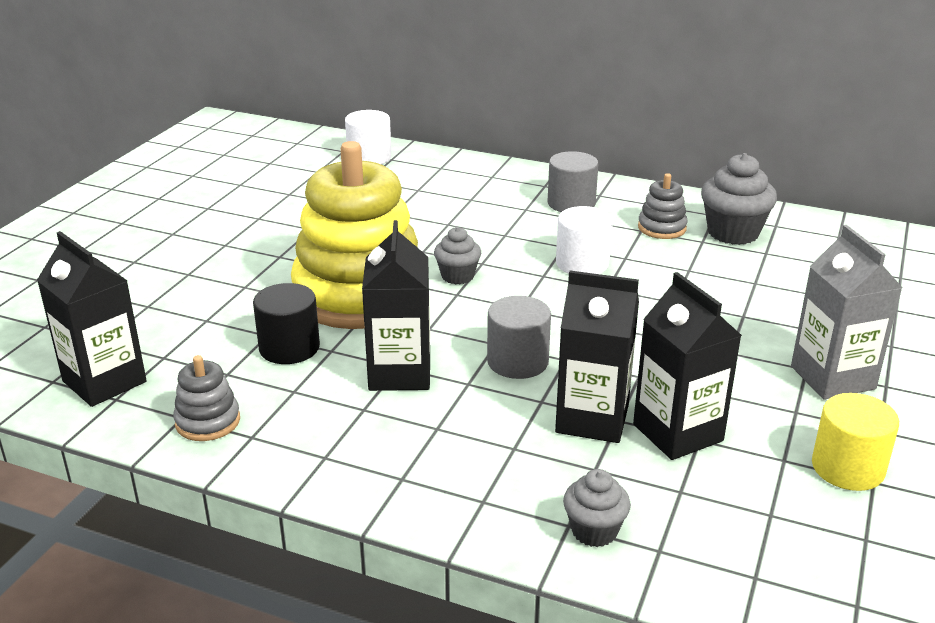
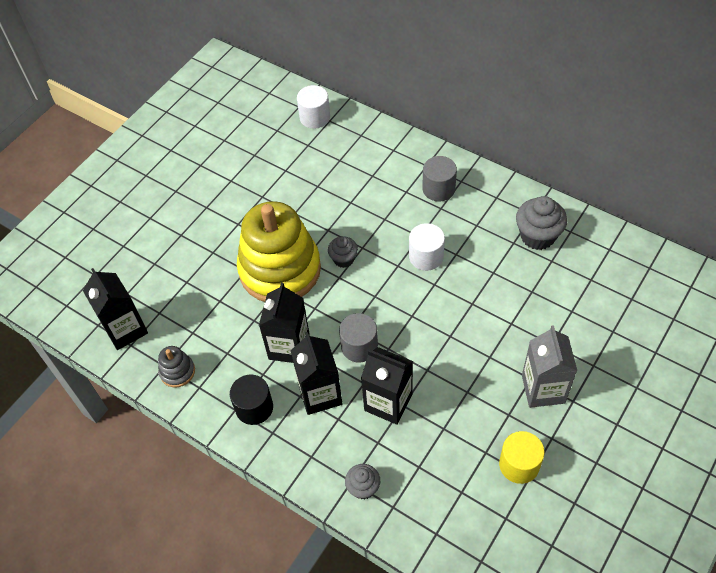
camera: 15 degrees right, 25 degrees up
(289, 348) = (230, 314): black cylinder -> black cylinder (254, 407)
(662, 228) = (491, 224): grey stacking toy -> none
(677, 432) = (433, 421): black carton -> black carton (320, 394)

